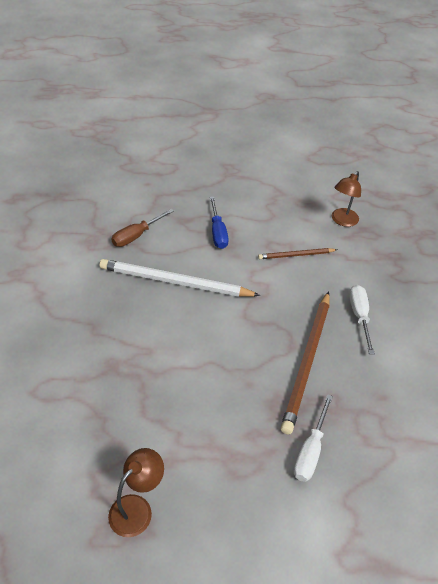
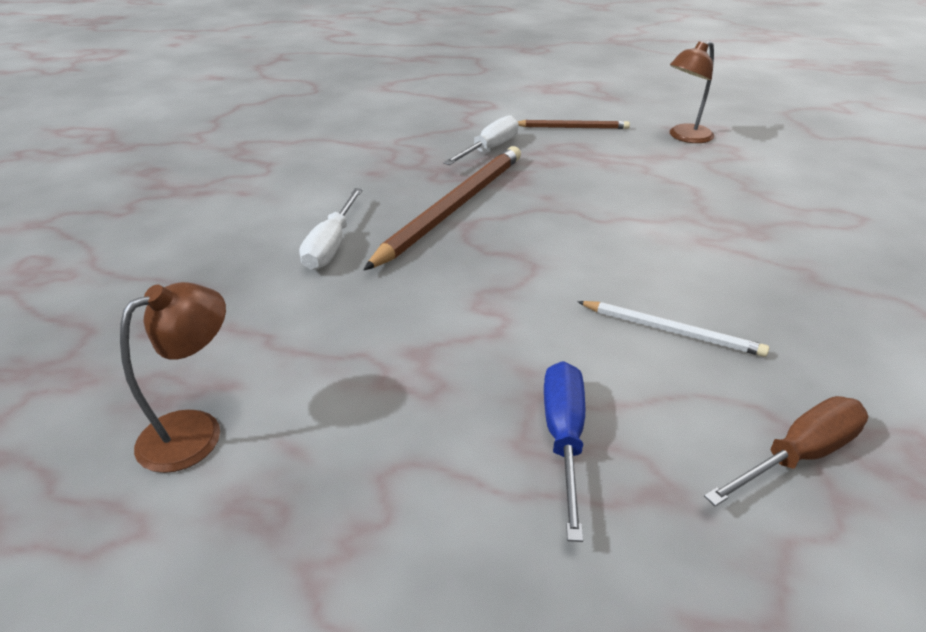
camera: 165 degrees left, 10 degrees down
(175, 282) = (672, 331): white pencil -> white pencil, size x0.53
(296, 255) = (382, 355): brown pencil -> brown pencil (572, 127)

